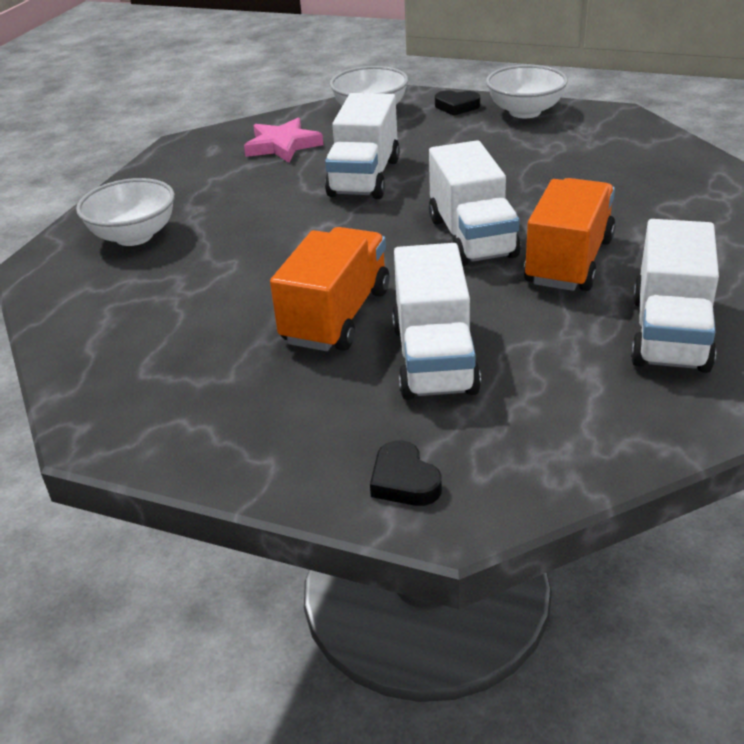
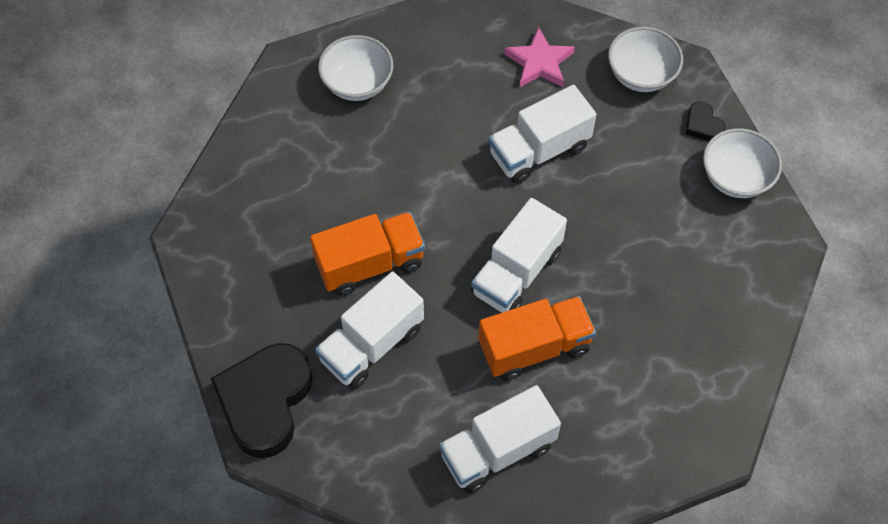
camera: 45 degrees right, 25 degrees up
(404, 481) = (265, 402): black heart -> black heart, size x2.31

